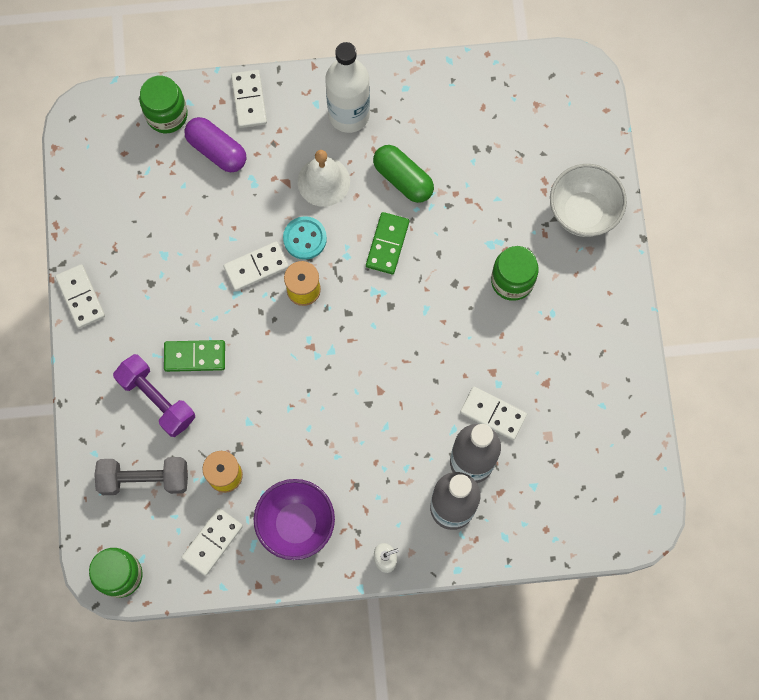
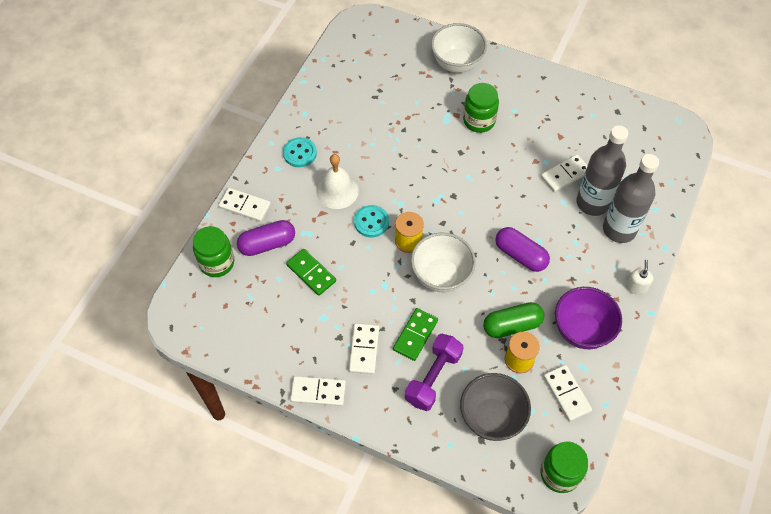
camera: 60 degrees left, 15 degrees down
(144, 479) = (491, 417): grey dumbbell -> grey bowl
(157, 399) = (433, 377): purple dumbbell -> purple dumbbell turned 45 degrees counterclockwise
(256, 267) = (373, 262): white domino -> white domino (364, 349)
(280, 346) = (441, 276): none -> white bowl
(349, 114) = (300, 153): white bottle -> turquoise button
(354, 416) = (520, 255): none -> purple capsule
(387, 244) = (408, 176): green domino -> green domino (311, 273)
(403, 179) = (367, 145): green capsule -> green capsule (512, 325)

